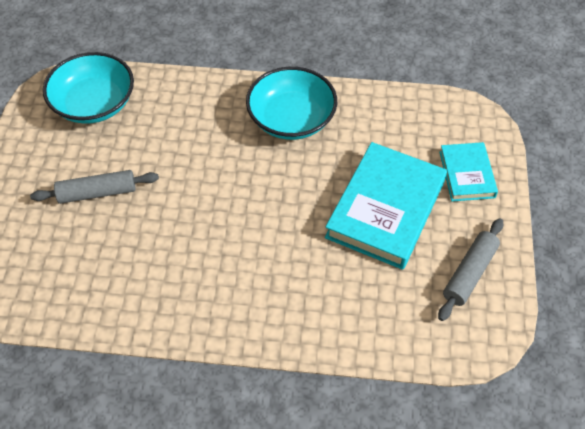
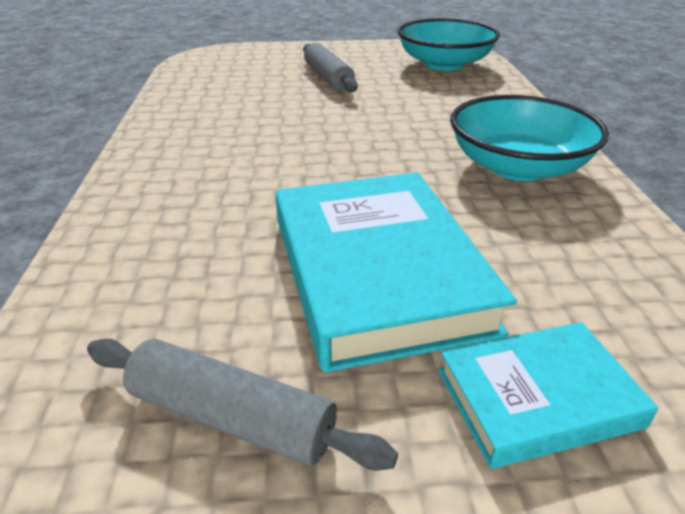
camera: 80 degrees right, 20 degrees down
(385, 209) = (377, 272): turquoise book -> turquoise book turned 60 degrees clockwise

